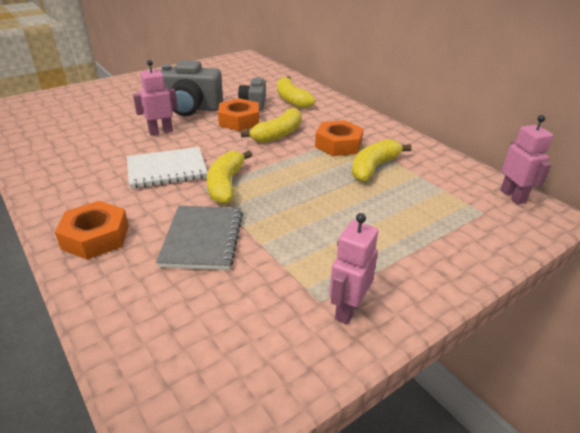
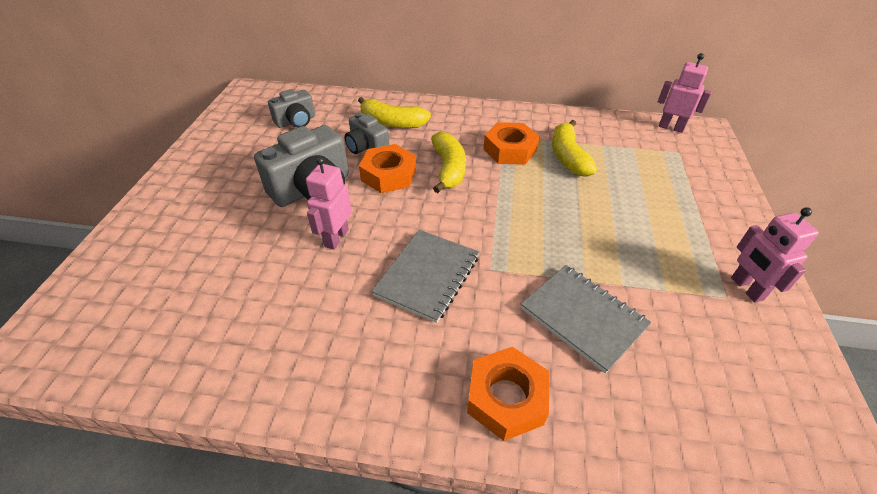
camera: 45 degrees left, 10 degrees up
(167, 170) = (427, 276): white notebook -> grey notebook
(226, 185) = (503, 251): yellow banana -> none
(241, 78) = (296, 121): none -> grey camera

